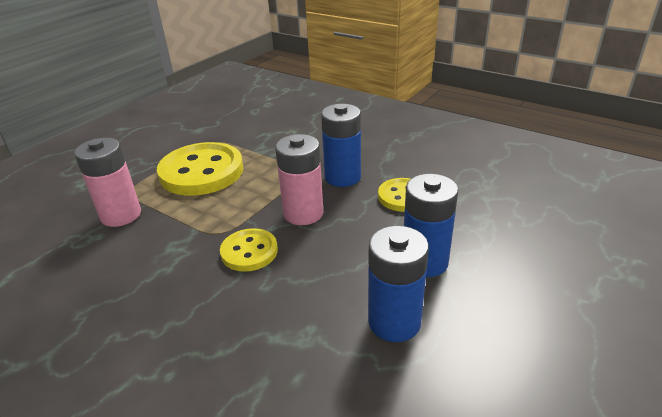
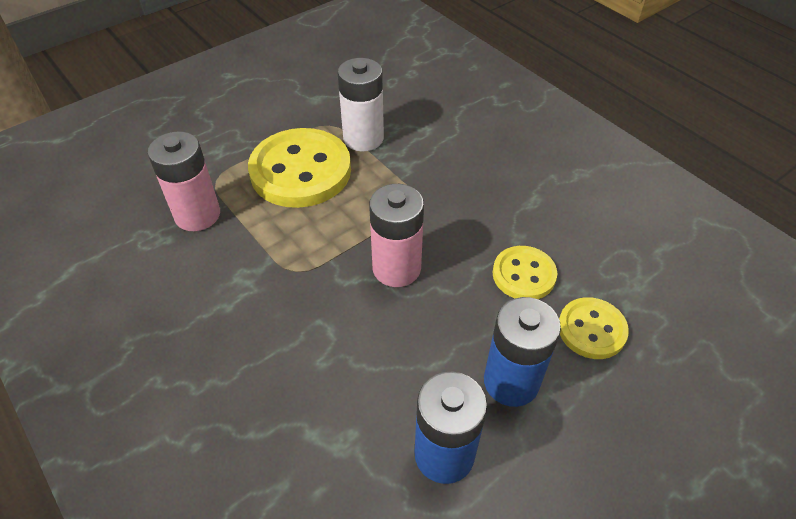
camera: 15 degrees right, 15 degrees up
(245, 144) = (363, 138): none -> white battery
(249, 252) = (319, 308): yellow button -> yellow button (591, 329)
(342, 177) = (462, 223): blue battery -> none

